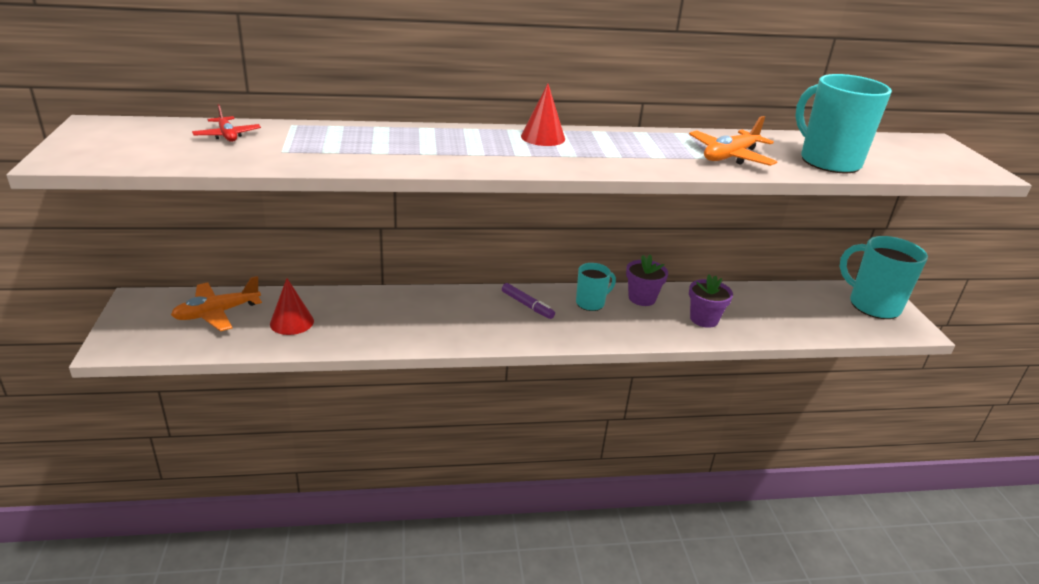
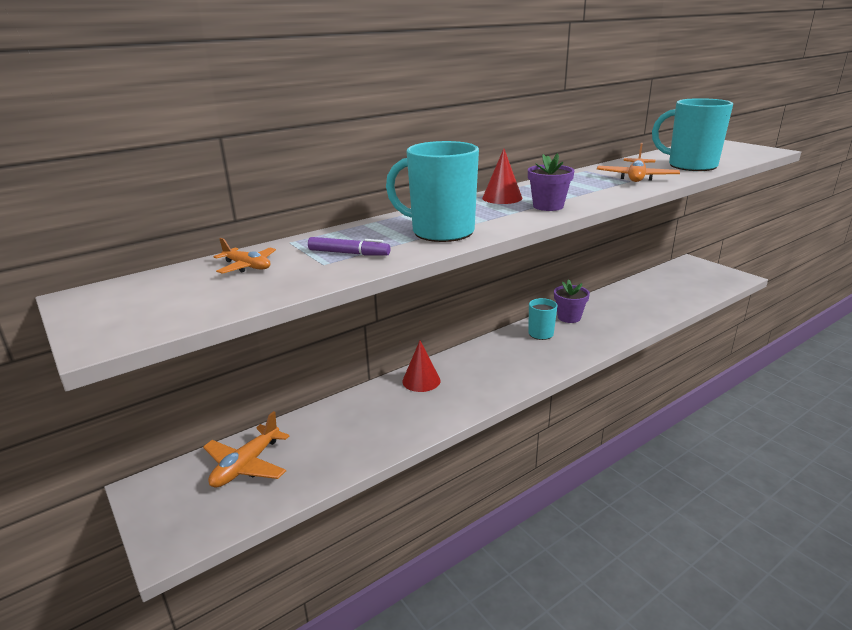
camera: 25 degrees left, 5 degrees down
(227, 135) = (247, 266): red plane -> orange plane
(292, 322) = (329, 443): red cone -> red cone (421, 381)
(527, 305) = (500, 352): purple marker -> purple marker (349, 253)
(704, 319) = (623, 316): purple flower pot -> purple flower pot (548, 206)
(872, 305) = (700, 271): turquoise mug -> turquoise mug (441, 232)

